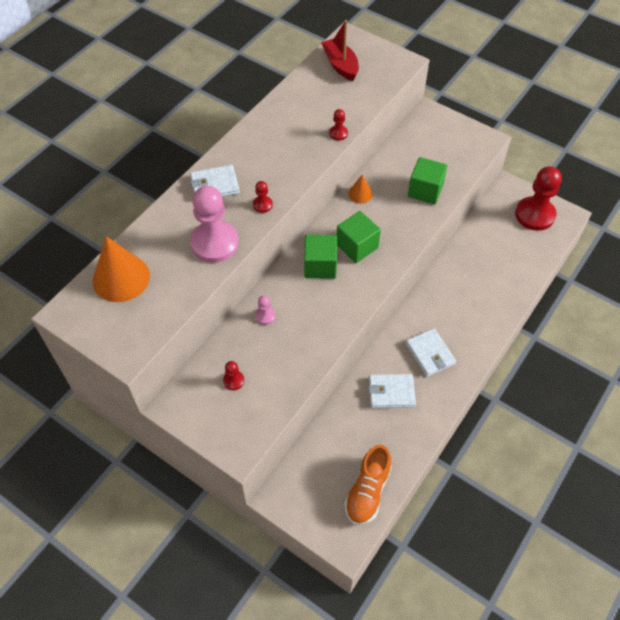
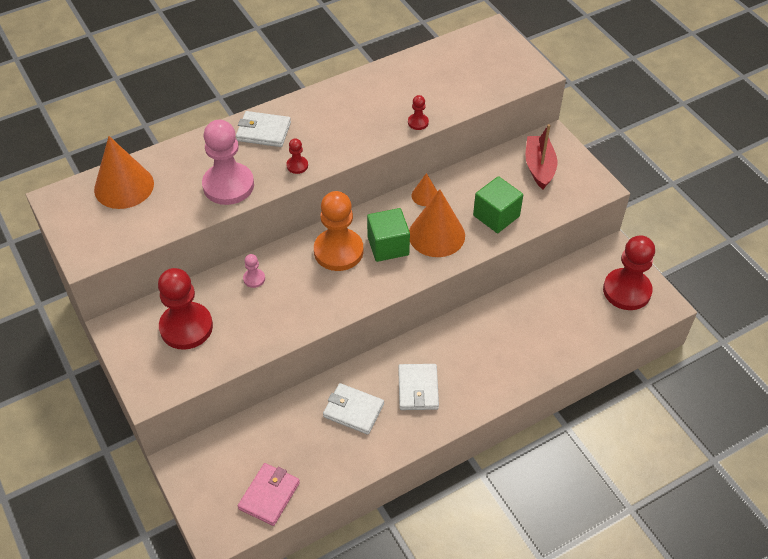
camera: 25 degrees right, 5 degrees down
(233, 381) = (186, 327): red pawn -> red pawn, size x2.32
(320, 266) = (338, 251): green cube -> orange pawn
(340, 65) = (465, 56): red boat -> red boat (539, 167)
(367, 491) = (269, 495): orange shoe -> pink wallet
(389, 223) = (436, 235): none -> orange cone

